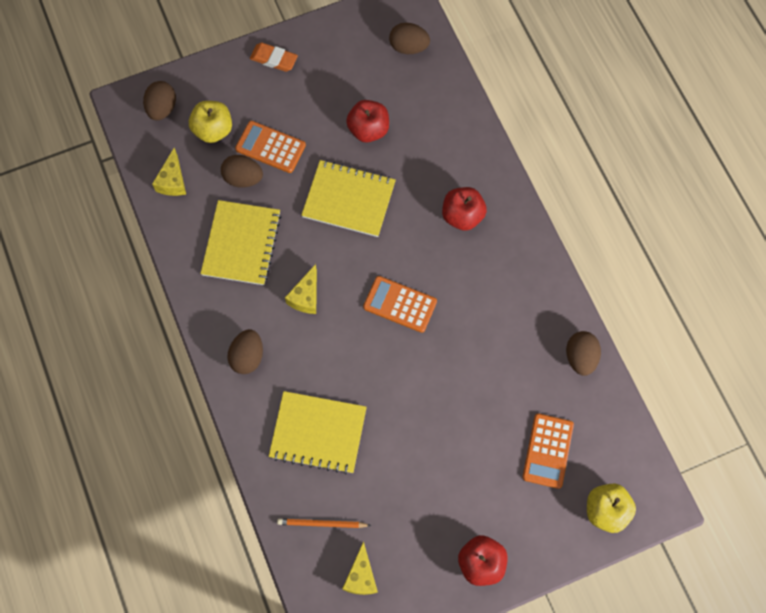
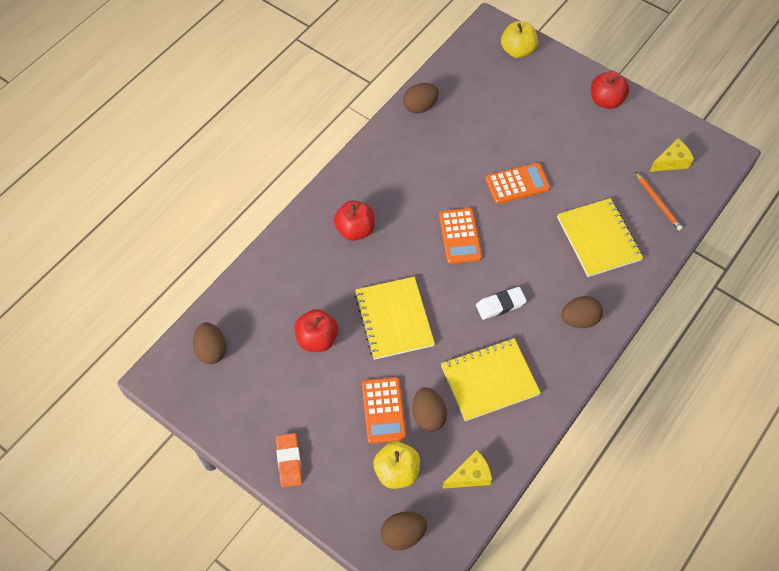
camera: 120 degrees left, 10 degrees down
(306, 297) = (500, 305): yellow cheese -> white eraser
(547, 451) = (502, 97): orange calculator -> orange calculator (517, 184)

